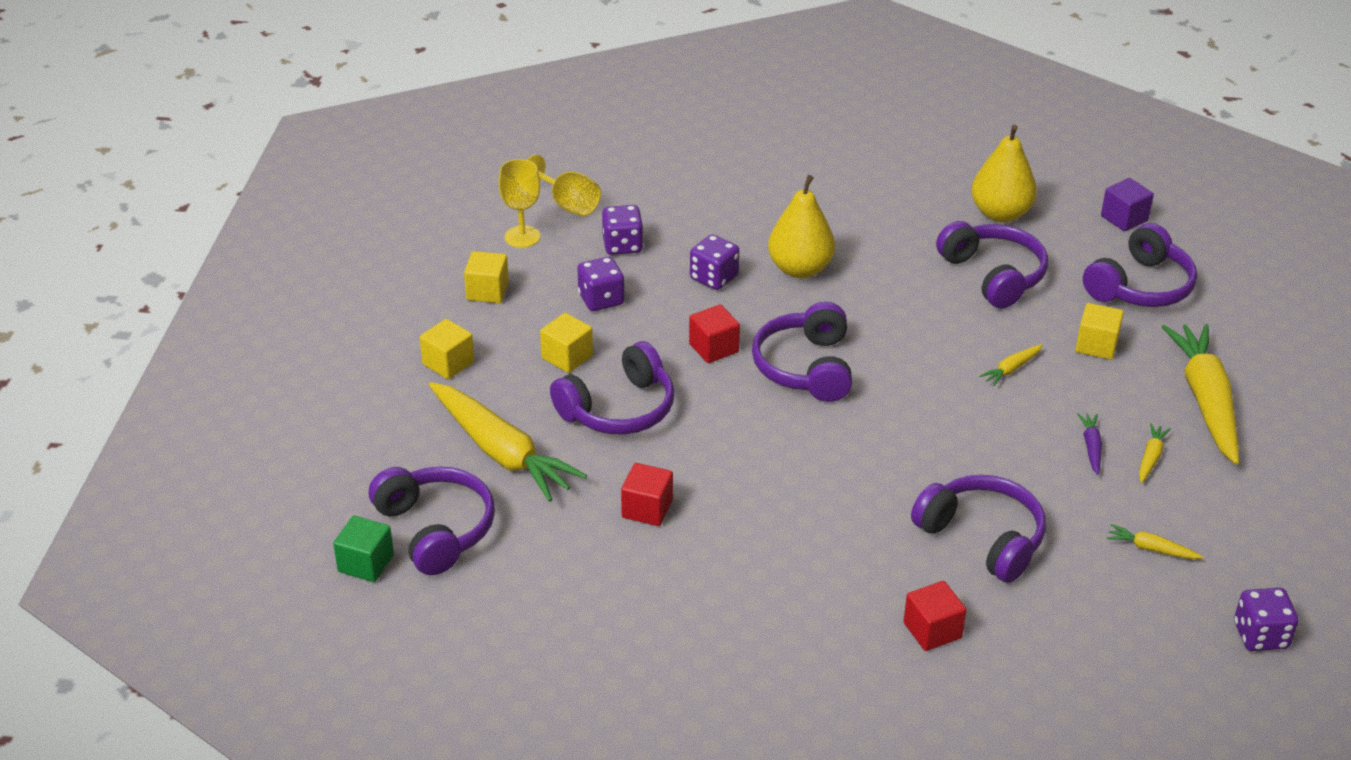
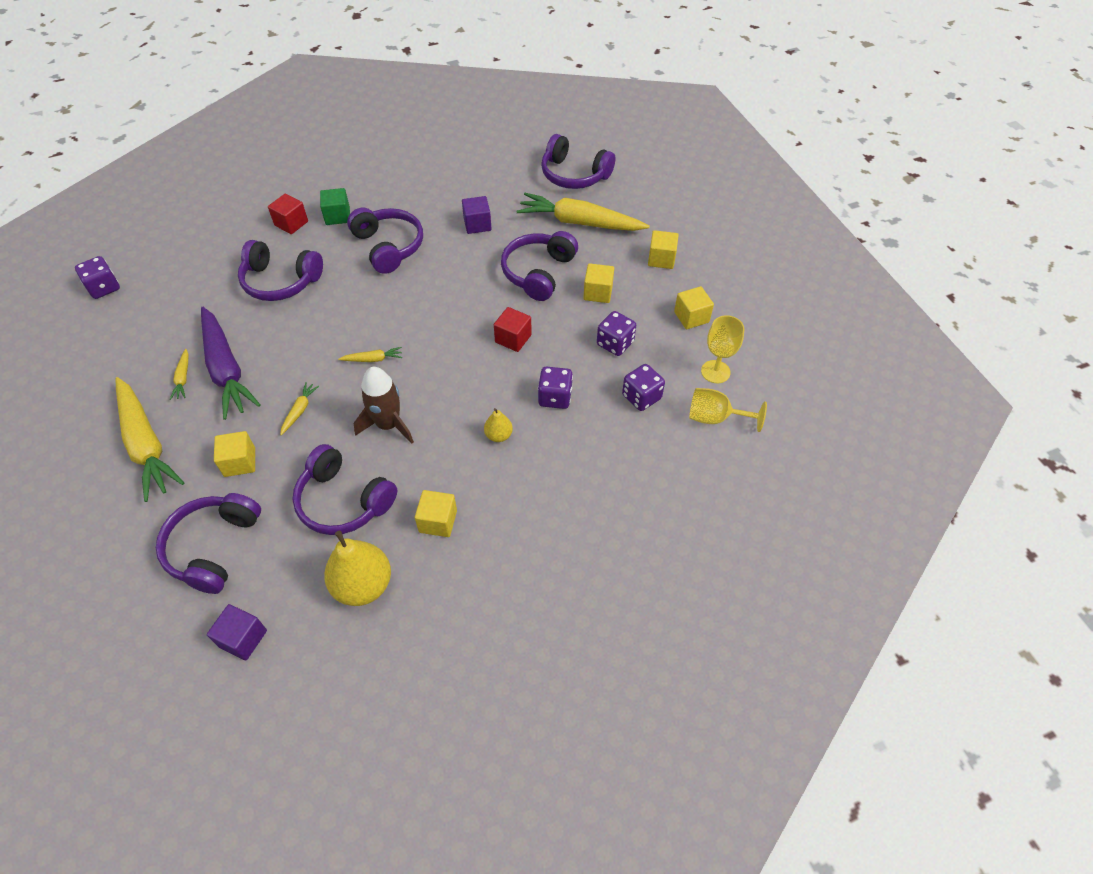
camera: 150 degrees right, 15 degrees up
(366, 563) = (590, 149): green cube -> green cube (337, 216)
(647, 509) = (477, 224): red cube -> purple cube
(800, 269) = (498, 435): yellow pear -> yellow pear, size x0.51
(806, 367) = (443, 350): purple headphones -> purple headphones (388, 247)
(906, 229) = (438, 521): none -> yellow cube
(914, 320) = (388, 424): none -> brown rocket
(1091, 447) = (226, 369): purple carrot -> purple carrot, size x2.39
(1151, 549) = (175, 314): yellow carrot -> yellow carrot (373, 359)

